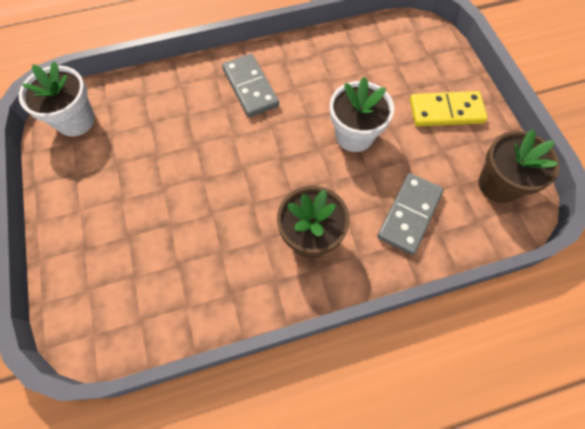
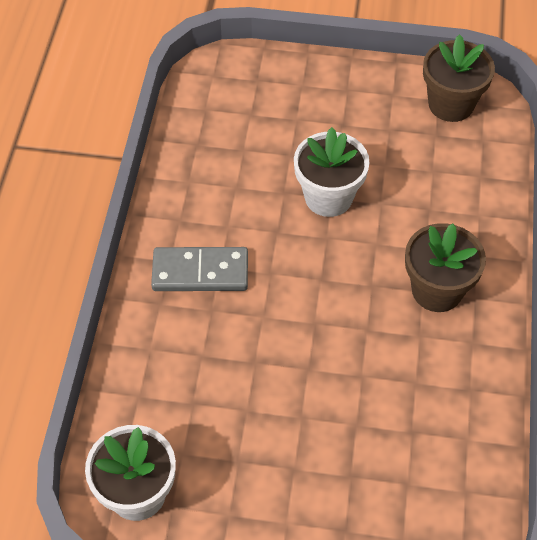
camera: 65 degrees left, 10 degrees down
(409, 214) = (449, 192): grey domino -> none
(446, 111) = (341, 103): yellow domino -> none

